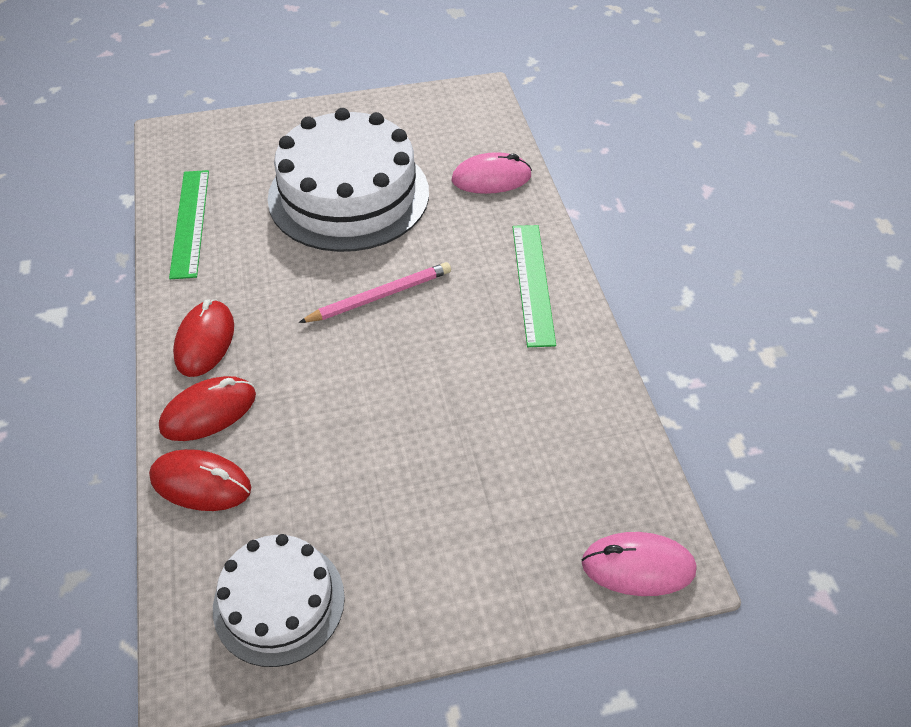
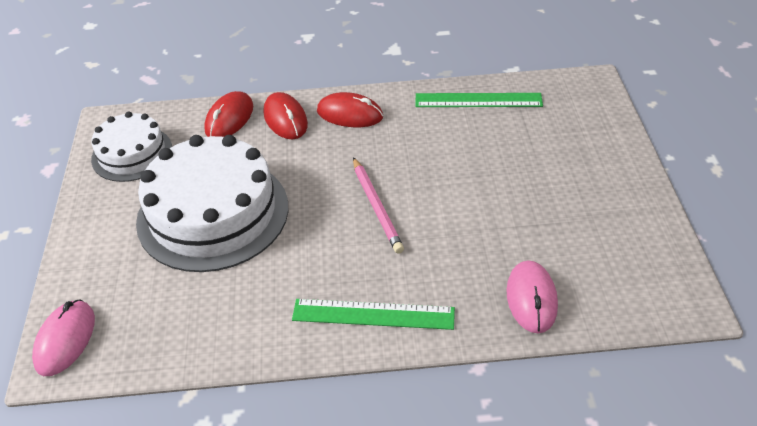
camera: 100 degrees right, 5 degrees down
(348, 195) = (508, 191): white cake -> white cake (213, 213)

